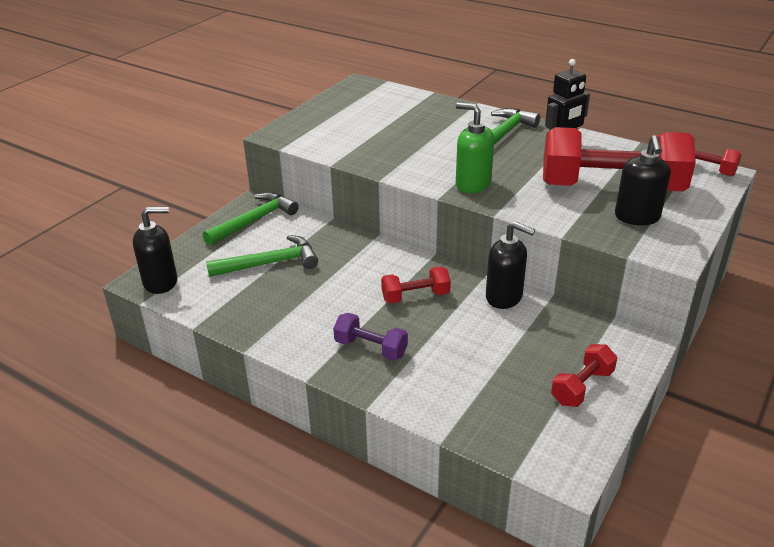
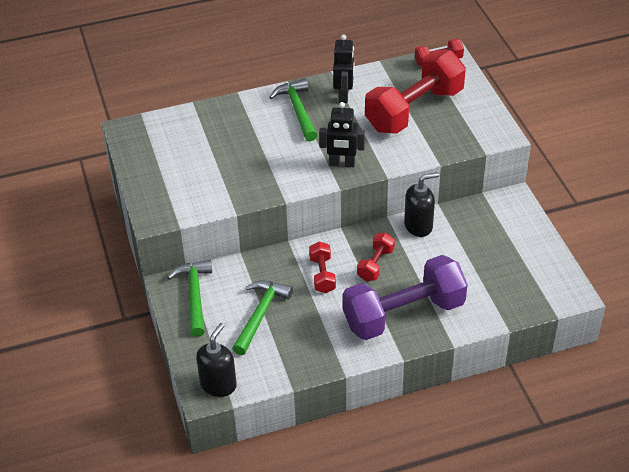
camera: 50 degrees left, 10 degrees up
(370, 348) = (403, 314): purple dumbbell -> purple dumbbell, size x2.19
(472, 184) = (342, 164): green soap dispenser -> black robot
(582, 387) = (523, 247): red dumbbell -> red dumbbell (322, 275)
(637, 217) = (455, 122): black soap dispenser -> none

